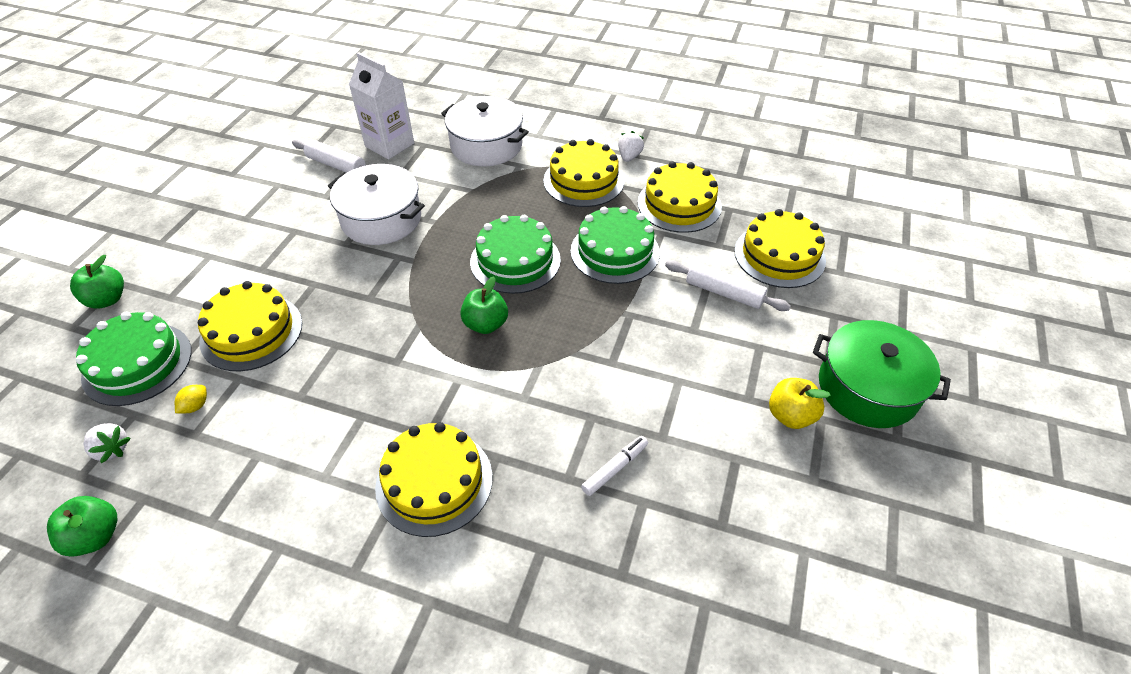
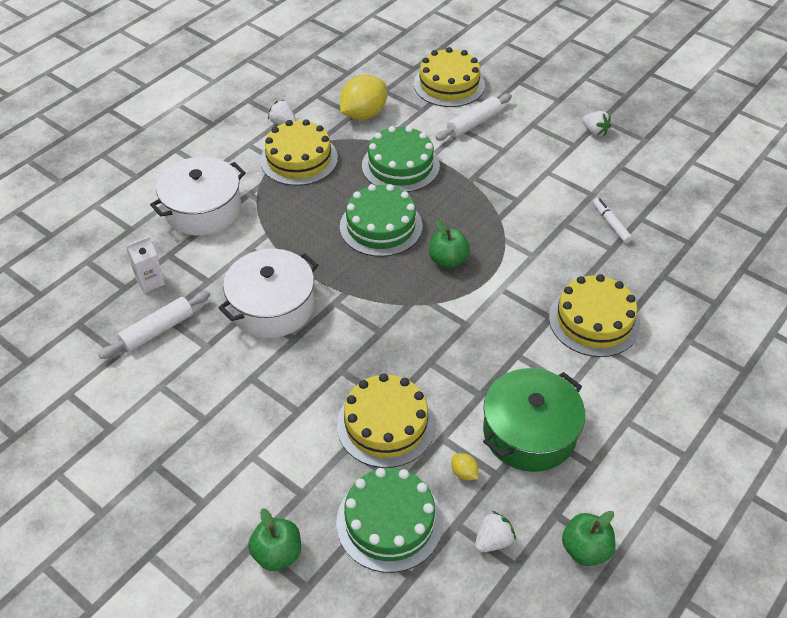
camera: 70 degrees left, 0 degrees up
(389, 145) = (150, 281): white carton -> white carton, size x0.56
(679, 204) = (363, 114): yellow cake -> yellow lemon
(790, 415) = (594, 131): yellow apple -> white strawberry
(867, 388) = (584, 92): green pot -> green pot (529, 432)

